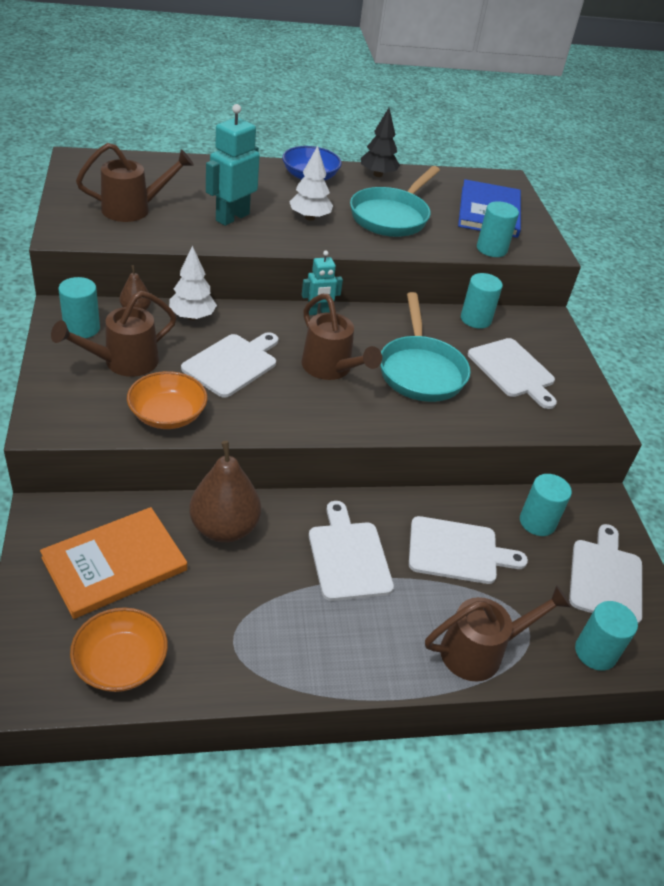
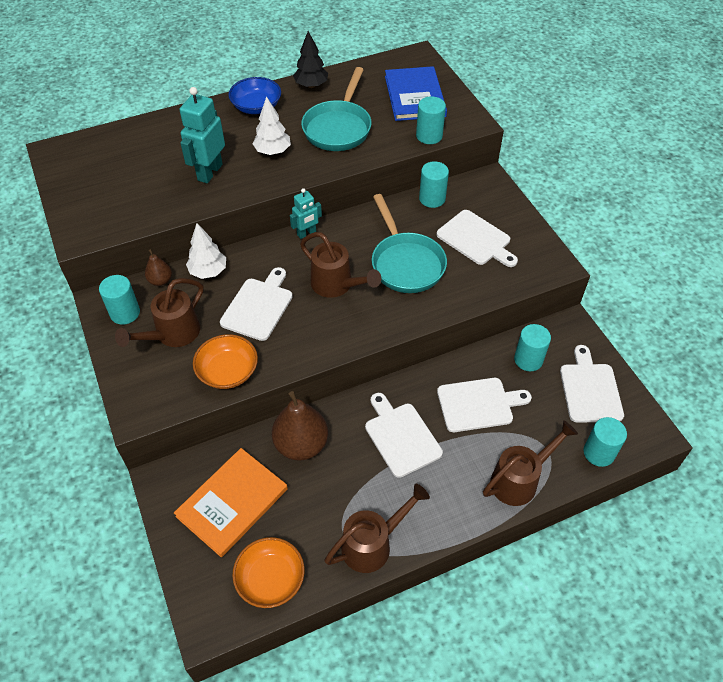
camera: 10 degrees left, 10 degrees up
(133, 209) = (125, 191): brown watering can -> brown watering can (372, 544)

